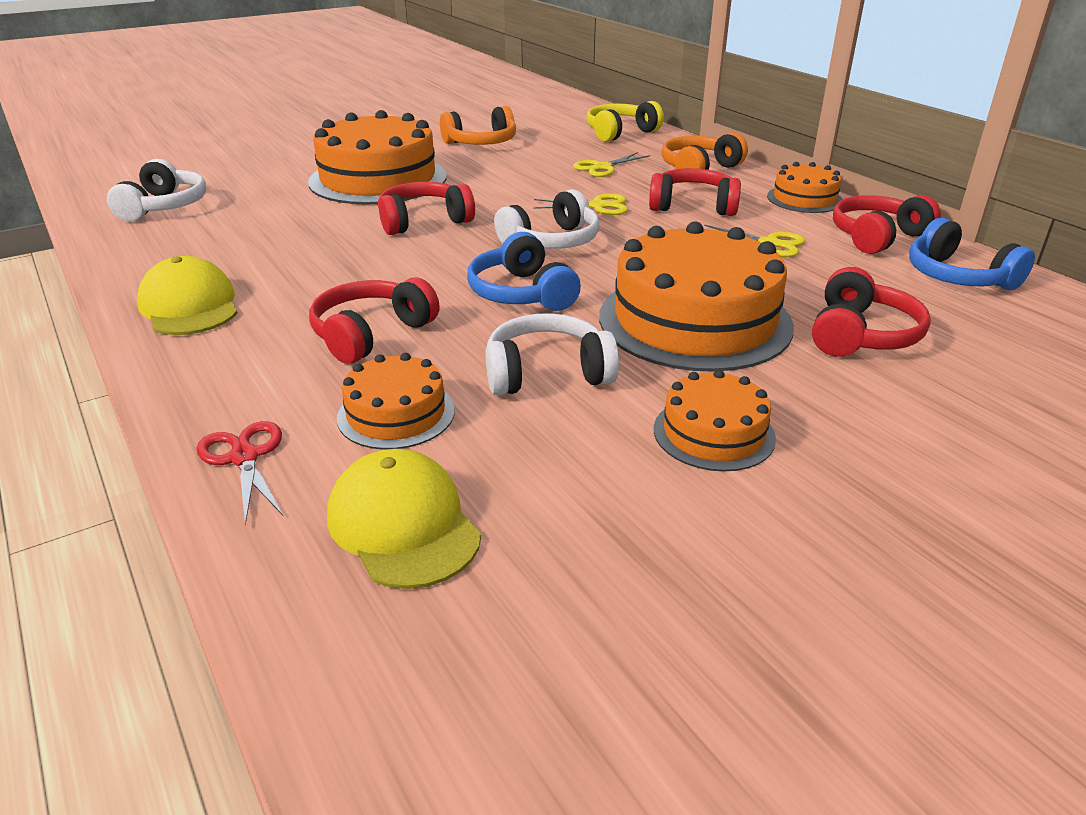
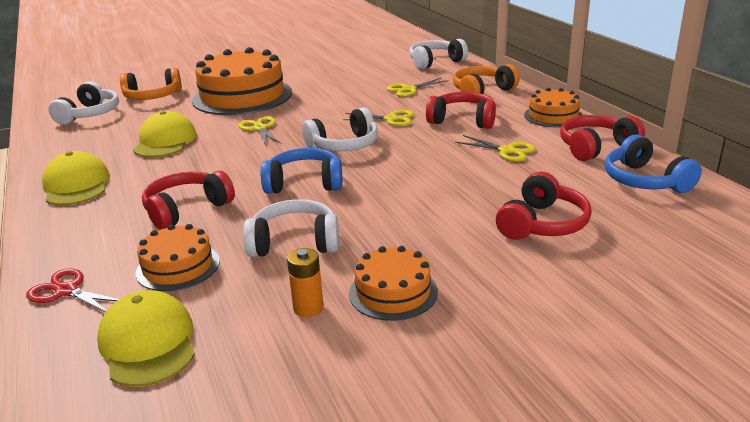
camera: 10 degrees right, 5 degrees down
(244, 457) = (66, 291): red scissors -> red scissors turned 45 degrees counterclockwise
(295, 242) = (165, 141): none -> yellow cap
(423, 221) = (260, 128): red headphones -> yellow scissors
(481, 143) = (328, 70): orange headphones -> orange headphones (153, 97)
(522, 293) = (304, 183): blue headphones -> blue headphones turned 105 degrees clockwise
(609, 461) = (308, 308): none -> orange battery
(620, 133) = (435, 62): yellow headphones -> white headphones
(694, 320) = (421, 208): orange cake -> none

